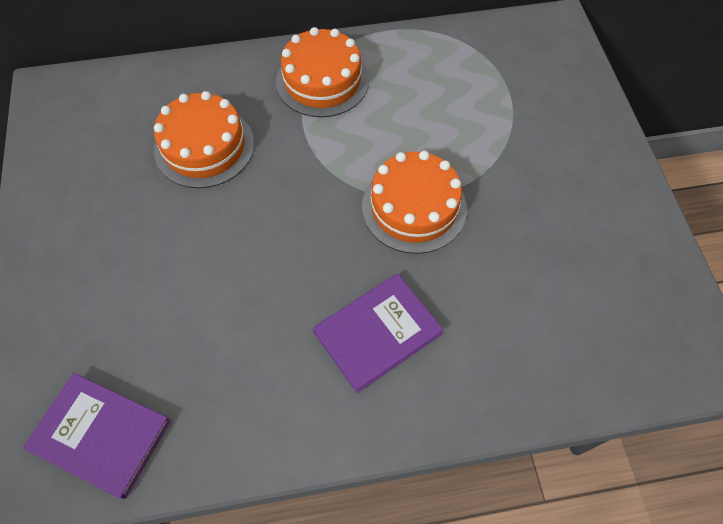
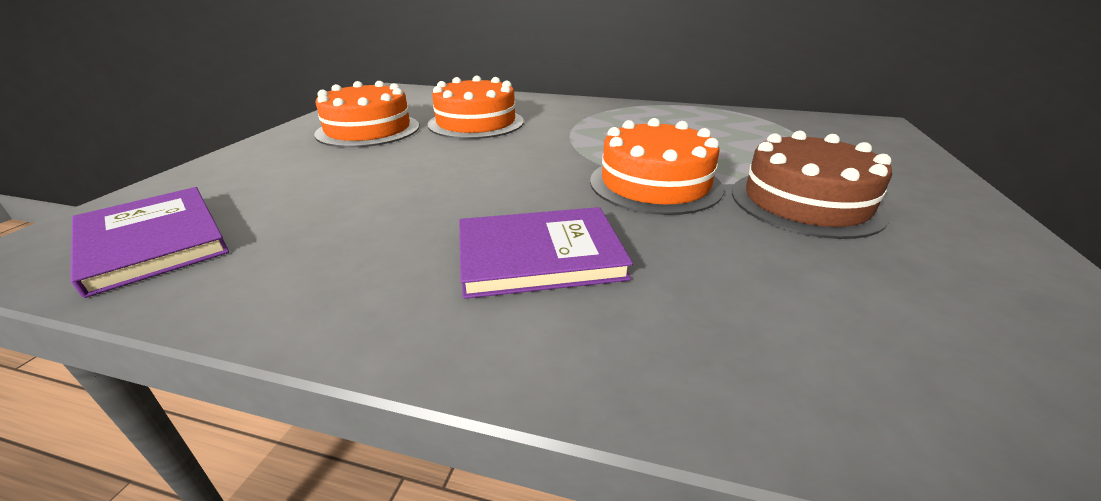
camera: 25 degrees right, 30 degrees down
(322, 81) = (608, 114): orange cake -> orange cake (368, 130)
(521, 194) = (805, 202): none -> brown cake

